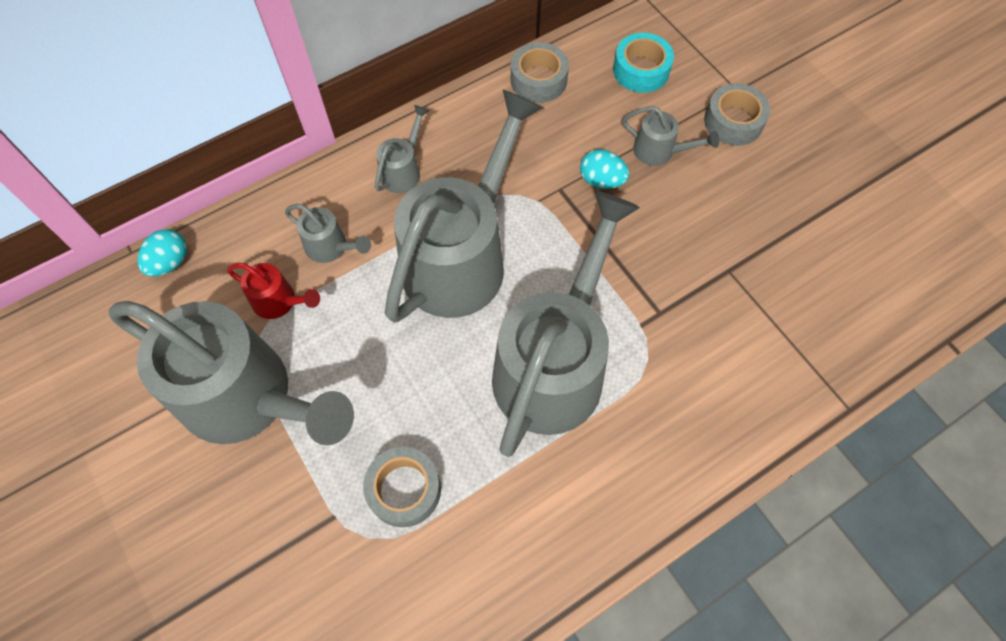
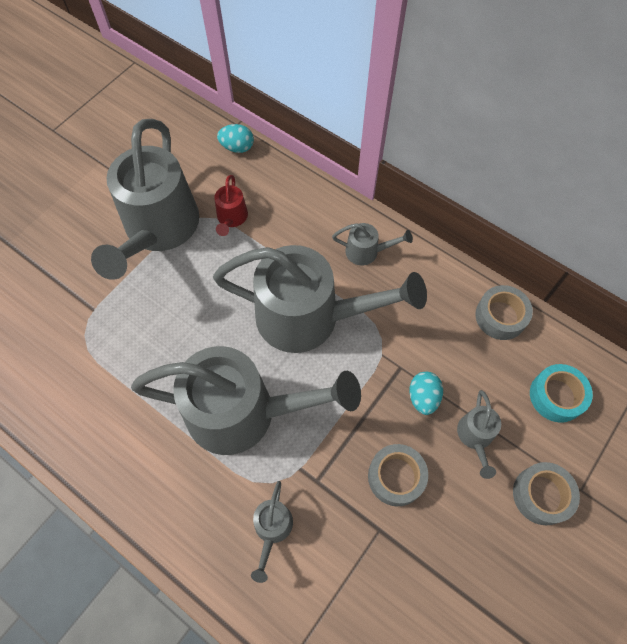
camera: 70 degrees right, 0 degrees up
(331, 247) = (284, 232): grey watering can -> grey watering can (272, 530)
(404, 490) = (121, 344): grey tape -> grey tape (396, 477)

